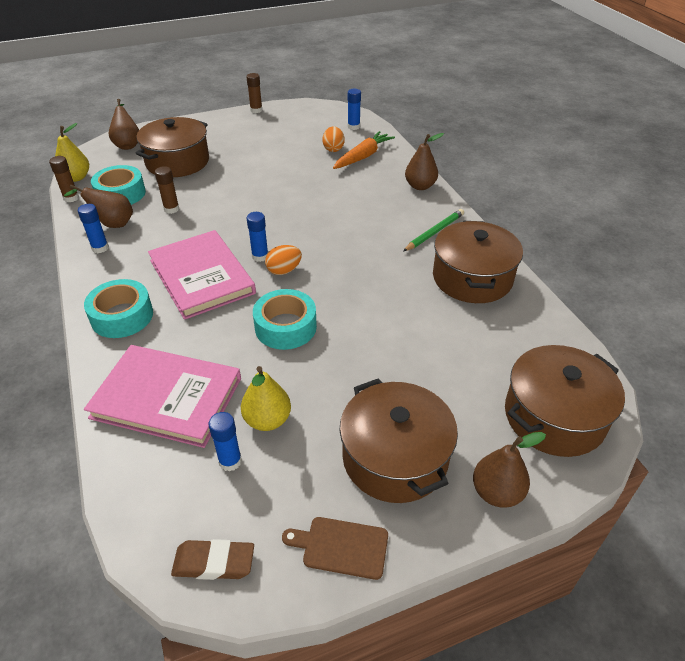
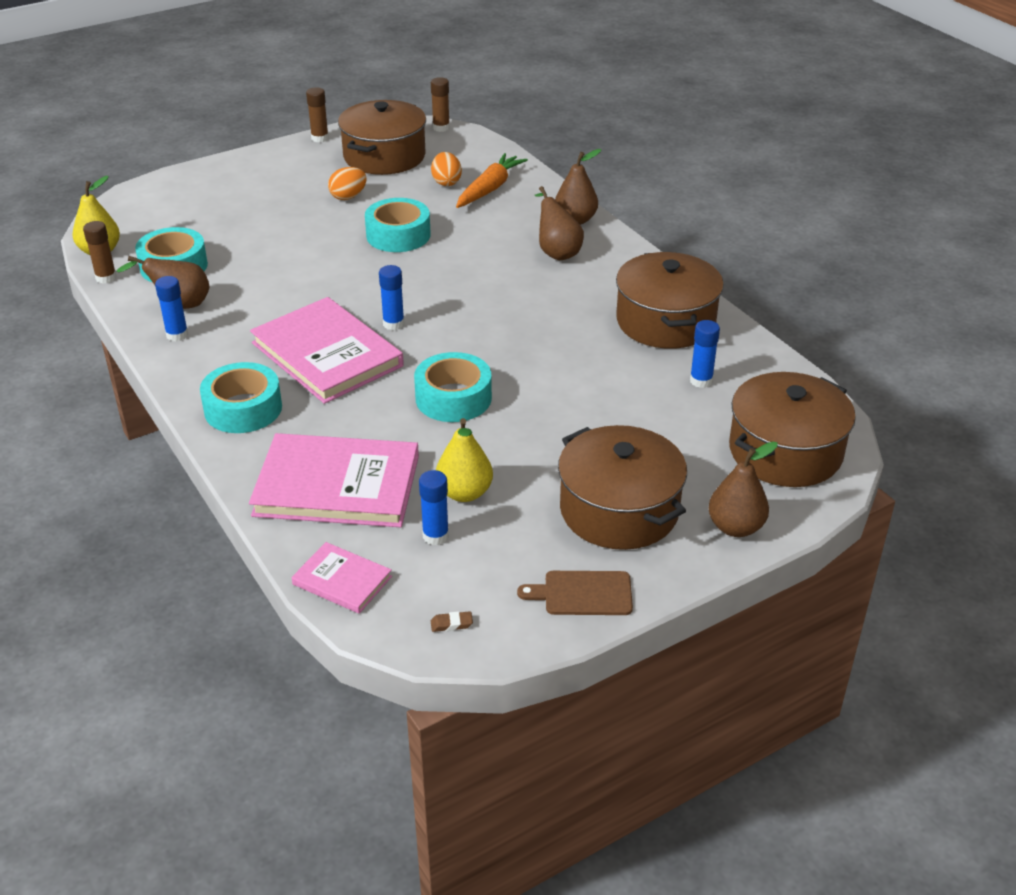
camera: 10 degrees left, 5 degrees down
(128, 144) = (153, 201): brown pear -> brown pear (557, 252)
(136, 497) = (342, 580): none -> pink book
(171, 209) = (253, 279): brown glue stick -> brown glue stick (441, 127)
(177, 162) = (235, 218): brown pot -> brown pot (384, 156)
(214, 563) = (451, 624): brown eraser -> brown eraser, size x0.47
(284, 270) = (430, 337): orange egg -> orange egg (348, 197)
(286, 185) = (398, 235): none -> turquoise tape
(353, 127) = (465, 150): blue glue stick -> blue glue stick (701, 381)
(434, 232) = (607, 274): green pencil -> none

